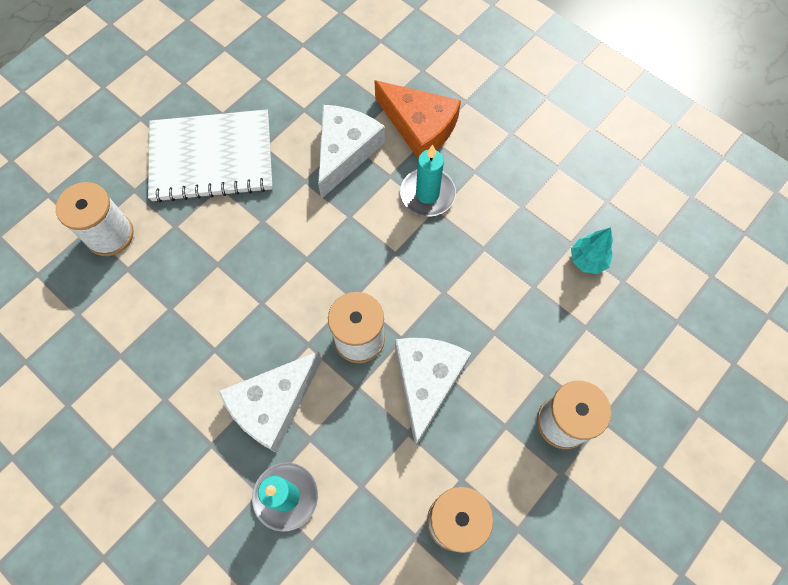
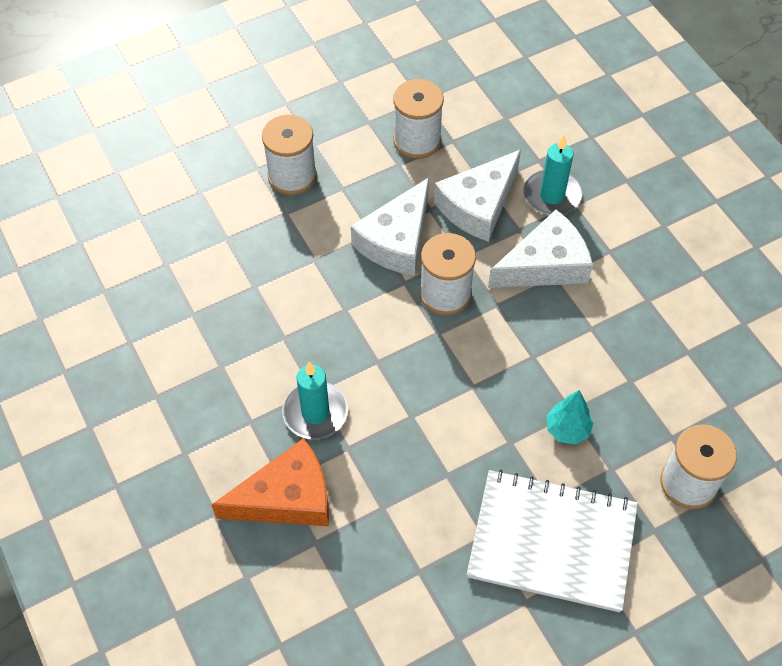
camera: 160 degrees left, 10 degrees down
(345, 152) = (388, 495): white cheese -> white cheese (478, 205)
(419, 127) = (286, 497): orange cheese -> orange cheese turned 105 degrees clockwise
(587, 260) = (187, 293): turquoise tree -> turquoise tree (567, 429)

